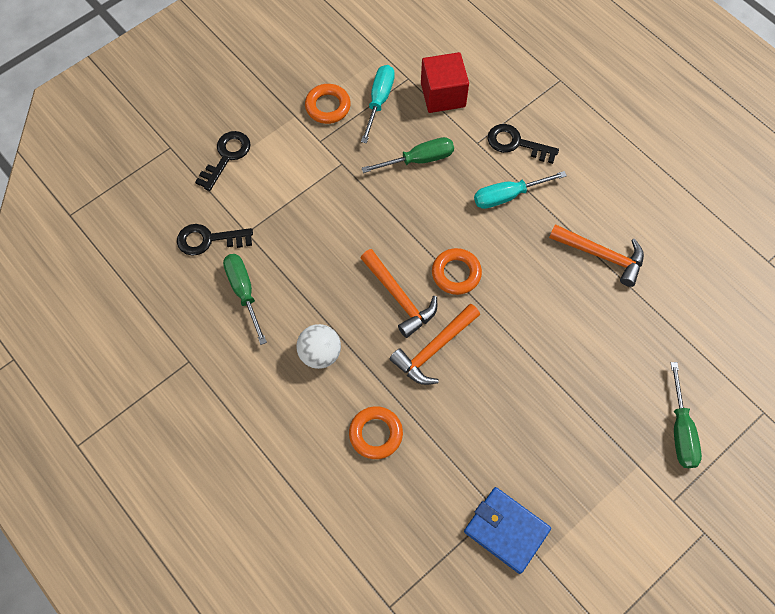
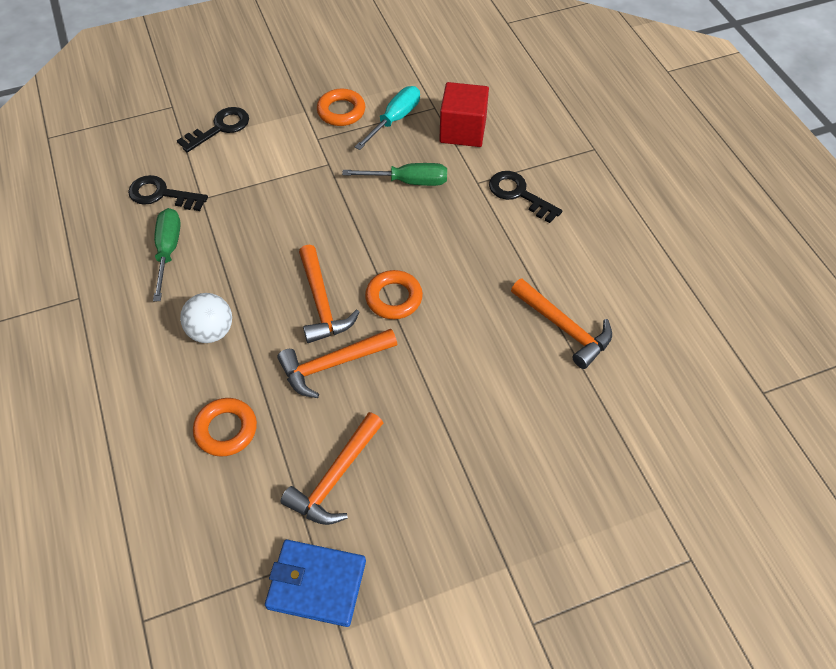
camera: 20 degrees right, 10 degrees down
(481, 442) = (335, 478): none -> orange hammer
(506, 530) = (316, 584): blue wallet -> blue wallet turned 45 degrees counterclockwise
(508, 196) = (486, 240): turquoise screwdriver -> none
(680, 430) = (577, 544): green screwdriver -> none

